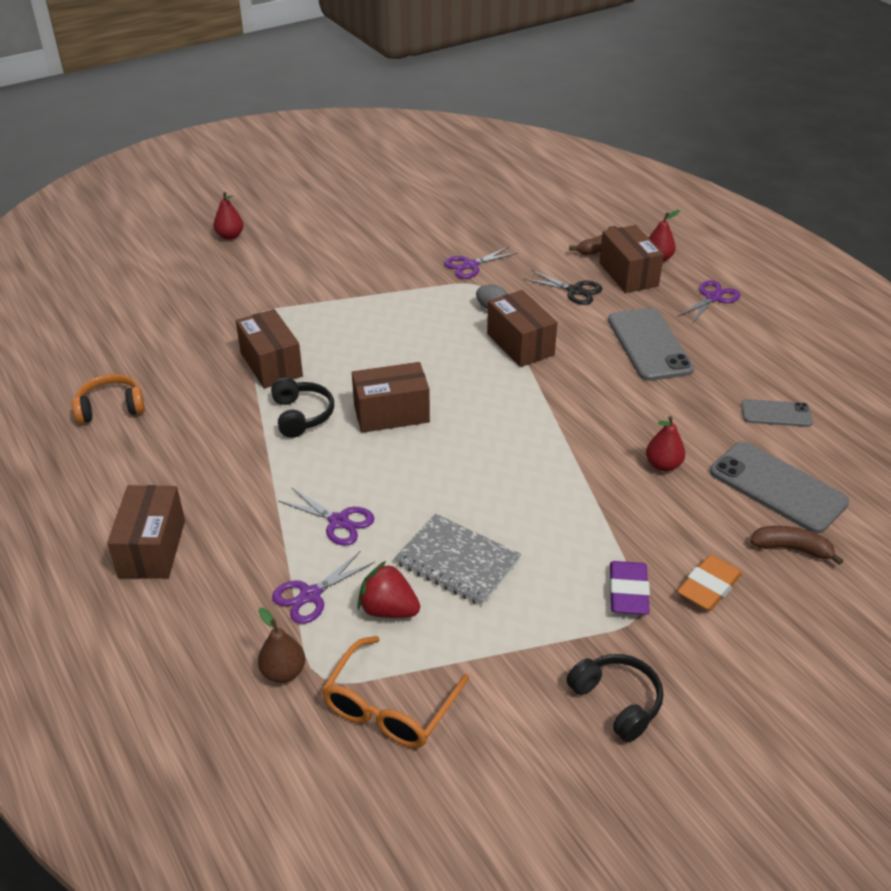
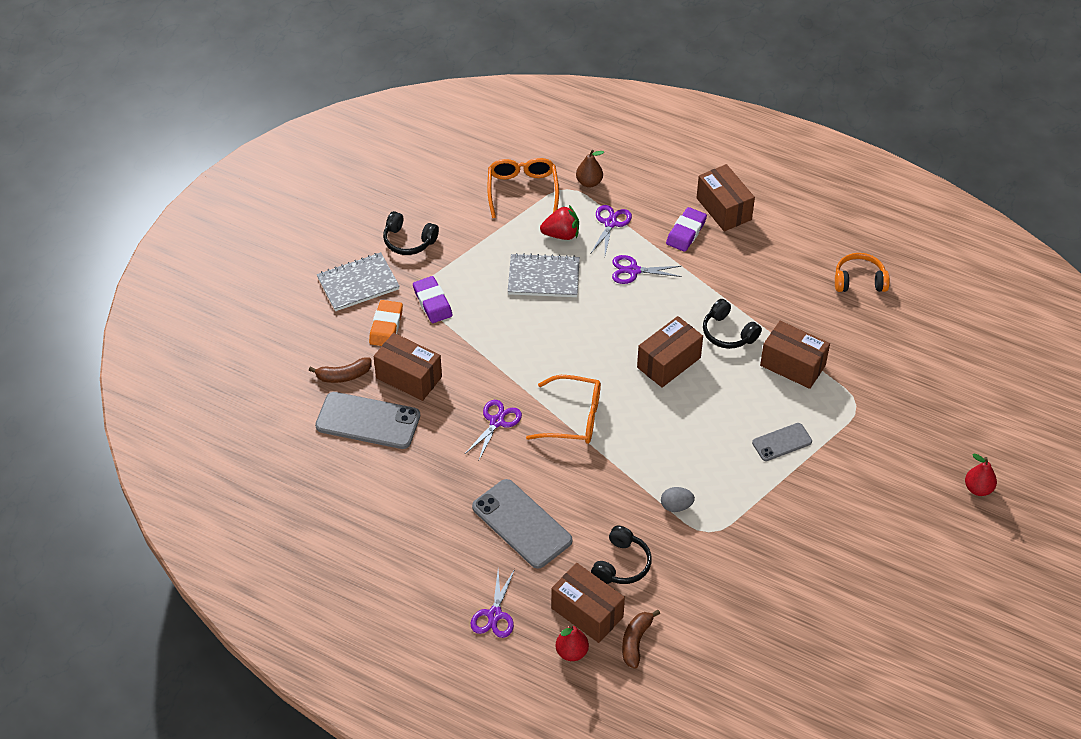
camera: 150 degrees right, 10 degrees up
(111, 408) = (859, 280): orange headphones -> orange headphones turned 135 degrees counterclockwise
(229, 540) = (686, 232): none -> purple eraser
(470, 265) = (735, 554): purple scissors -> purple scissors (497, 422)
(520, 344) = (625, 474): brown box -> brown box (409, 377)
(535, 404) = (573, 418): none -> orange glasses
(574, 291) = (621, 564): black scissors -> black headphones
(663, 465) = (454, 404): red pear -> none
(726, 666) = (358, 283): none -> grey notebook
(776, 414) = (391, 492): grey phone -> grey phone (782, 442)

